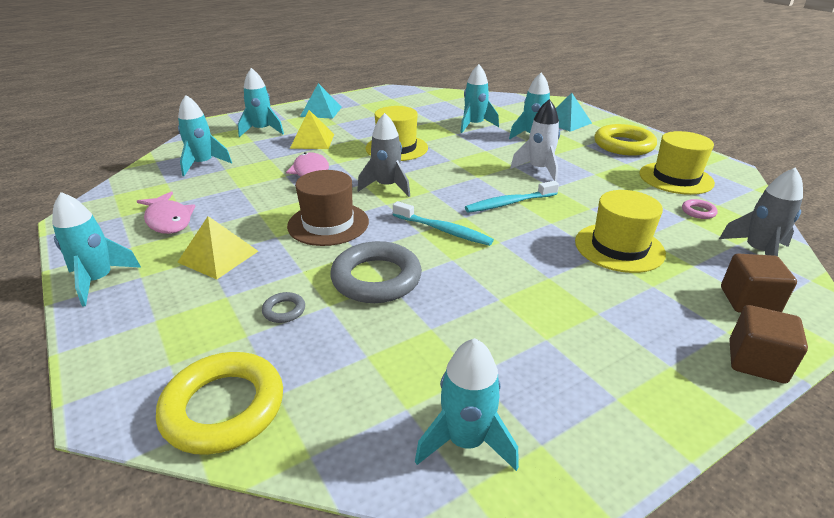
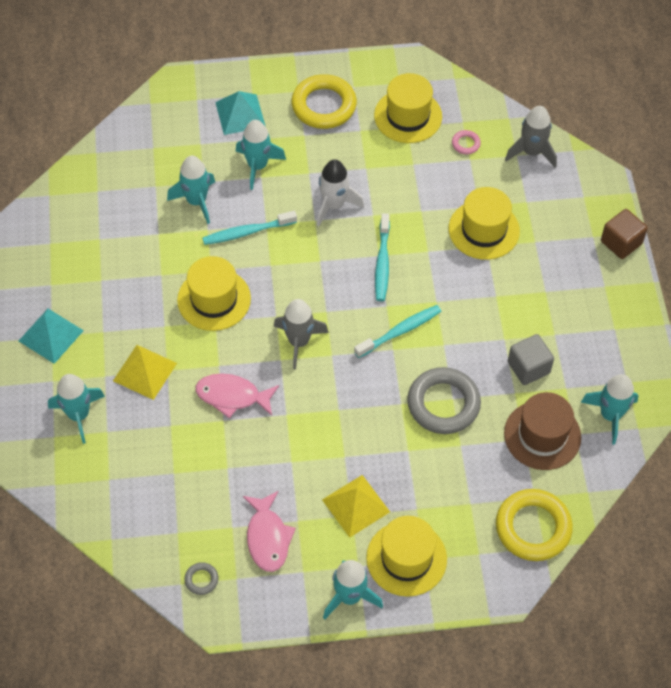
camera: 65 degrees left, 25 degrees up
(154, 306) = (406, 558): none -> yellow hat
(168, 220) = (268, 537): pink fish -> pink fish turned 90 degrees clockwise
(203, 164) = (149, 492): turquoise rocket -> none
(284, 310) = (453, 474): grey ring -> grey ring (201, 579)
(328, 224) = (344, 411): brown hat -> brown hat (542, 435)
(469, 145) = (247, 232): none -> turquoise toothbrush
(476, 329) = (528, 367): none -> grey cube
(748, 301) = (574, 202): brown cube -> none

